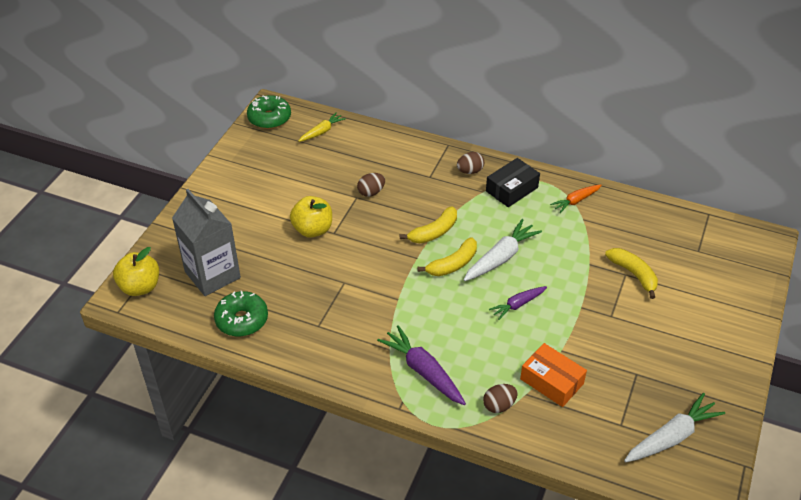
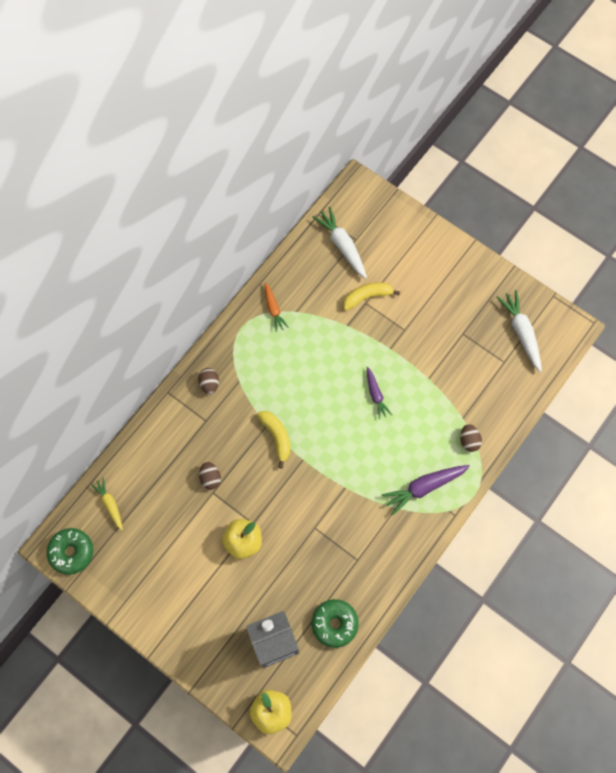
camera: 75 degrees left, 25 degrees up
(453, 264) = (318, 432): yellow banana -> none
(500, 258) = (321, 391): white carrot -> white carrot (342, 246)
(511, 189) = (243, 356): black box -> none
(552, 381) = (455, 395): orange box -> none

